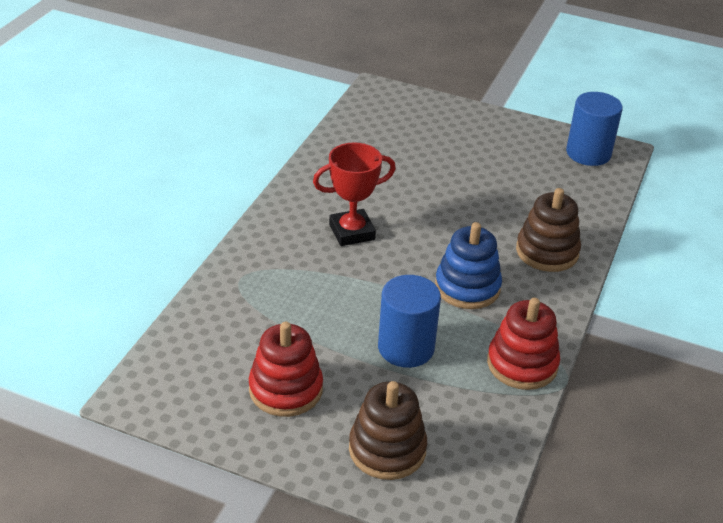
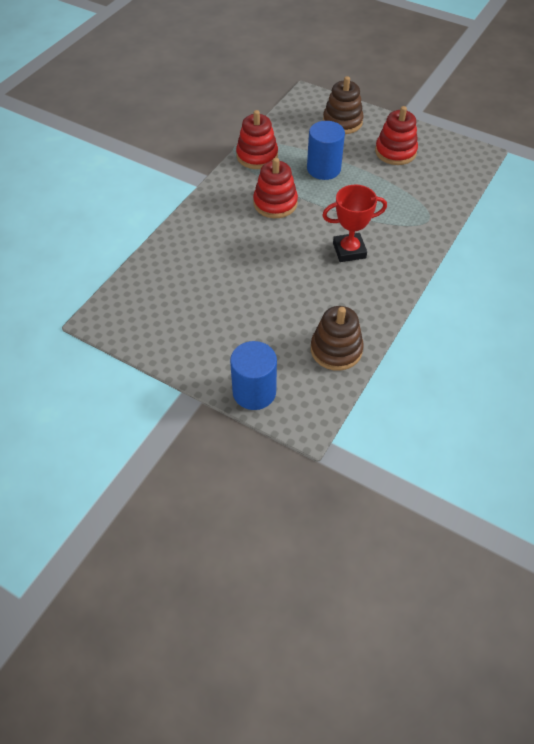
camera: 170 degrees left, 15 degrees up
(467, 287) = (275, 203): blue stacking toy -> red stacking toy
(547, 252) = (209, 225): brown stacking toy -> brown stacking toy (336, 350)
(588, 153) = (128, 318): blue cylinder -> blue cylinder (254, 392)

